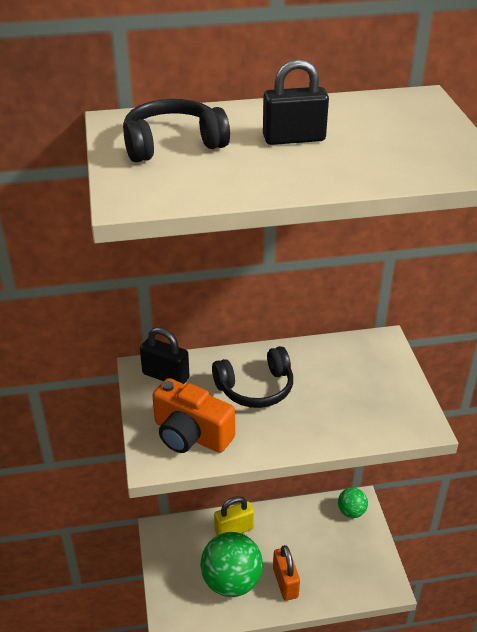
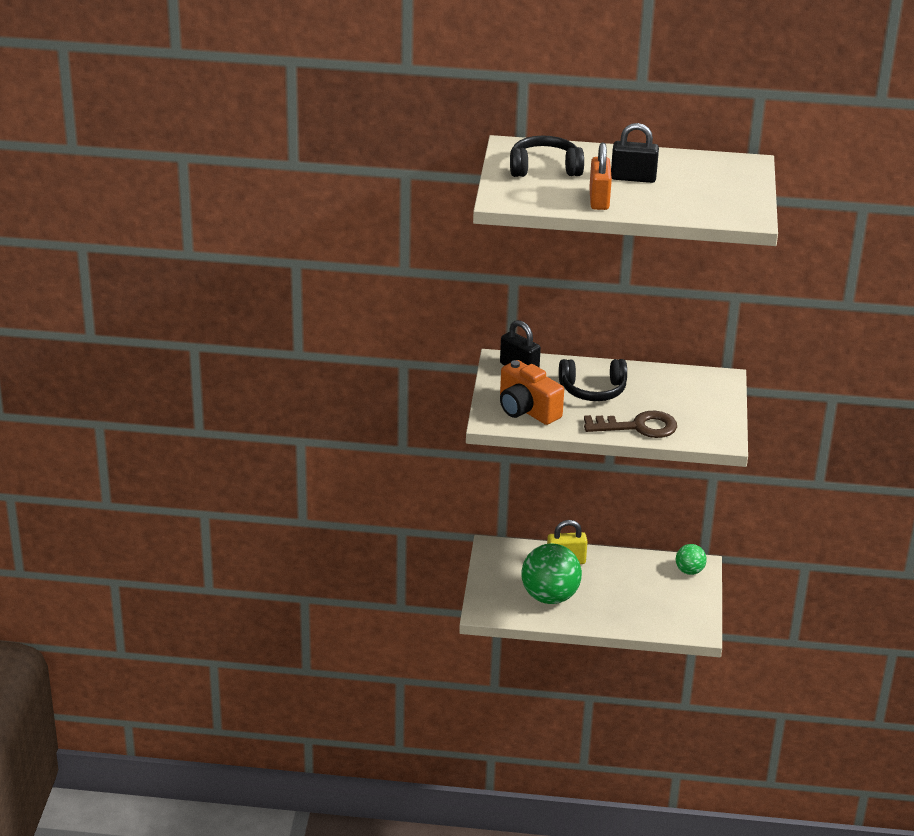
camera: 15 degrees right, 5 degrees down
(285, 583) = (601, 608): orange padlock -> orange padlock (599, 199)
(323, 430) = (637, 427): none -> brown key

